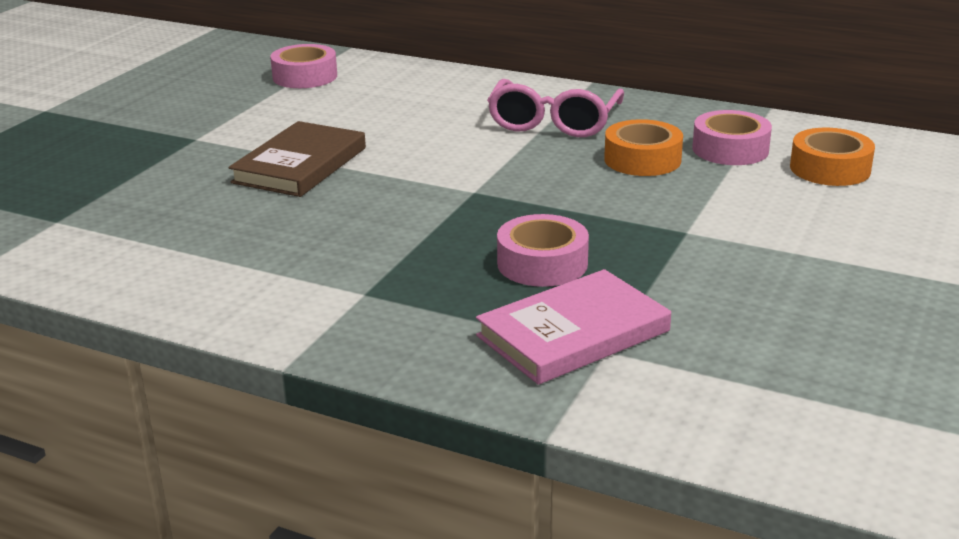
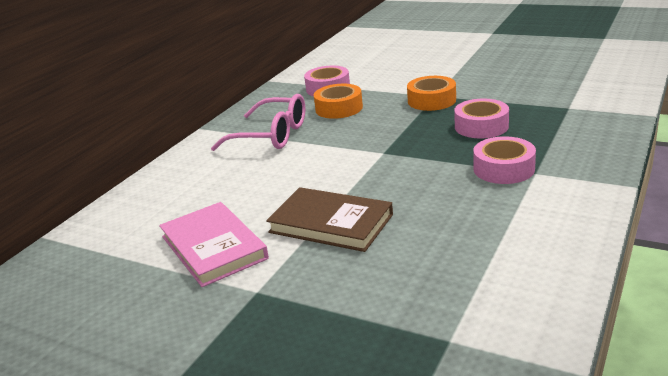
camera: 85 degrees left, 0 degrees up
(305, 76) = (113, 251): pink tape -> pink tape (503, 169)
(573, 333) = (556, 115): pink book -> pink book (214, 247)
(830, 169) = (357, 68): orange tape -> orange tape (431, 100)

